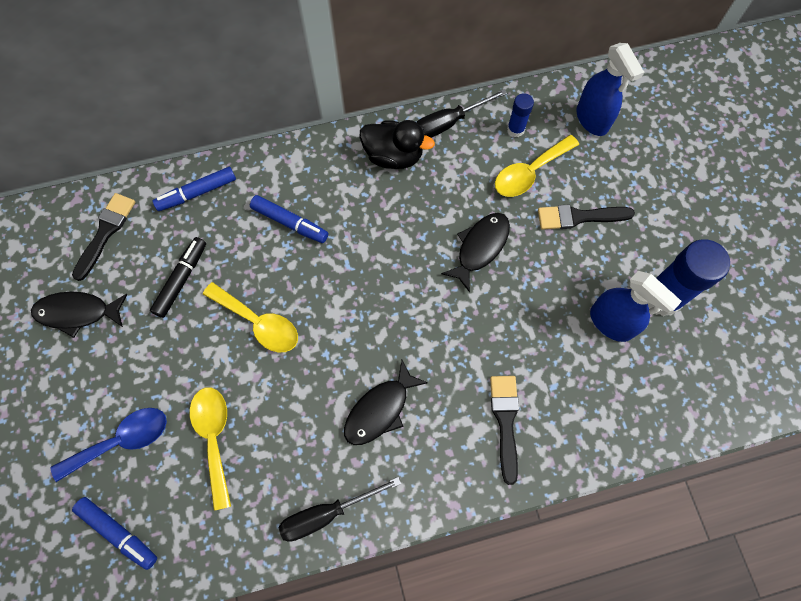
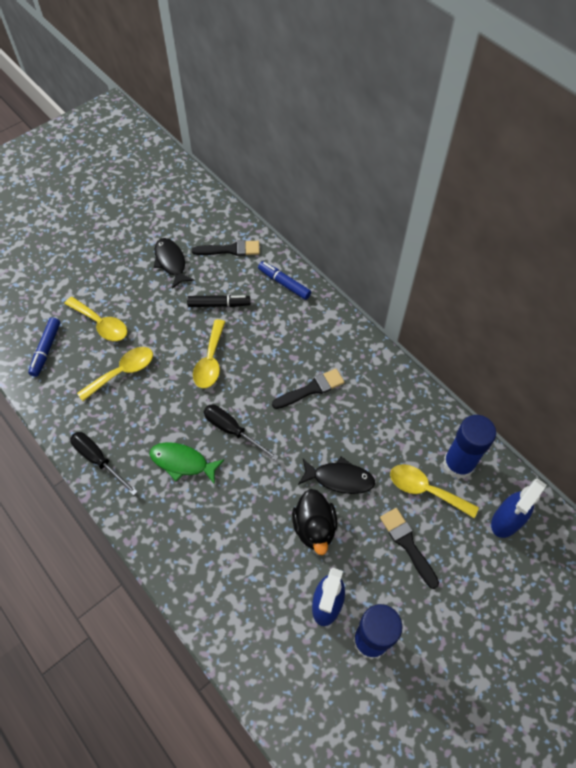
camera: 65 degrees right, 10 degrees down
(121, 441) = (101, 324): blue spoon -> yellow spoon
(290, 223) = (292, 346): blue marker -> none
(380, 409) = (182, 462): black fish -> green fish
(393, 156) = (382, 387): black duck -> black duck (314, 527)
(448, 123) = (433, 413): black screwdriver -> black screwdriver (232, 430)
(505, 421) = (209, 552): black brush -> black brush (311, 389)
(515, 129) = (458, 464): blue glue stick -> blue glue stick, size x1.98

